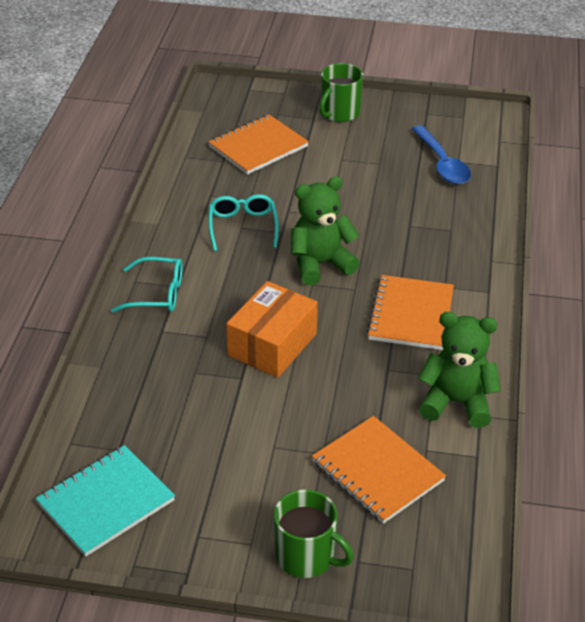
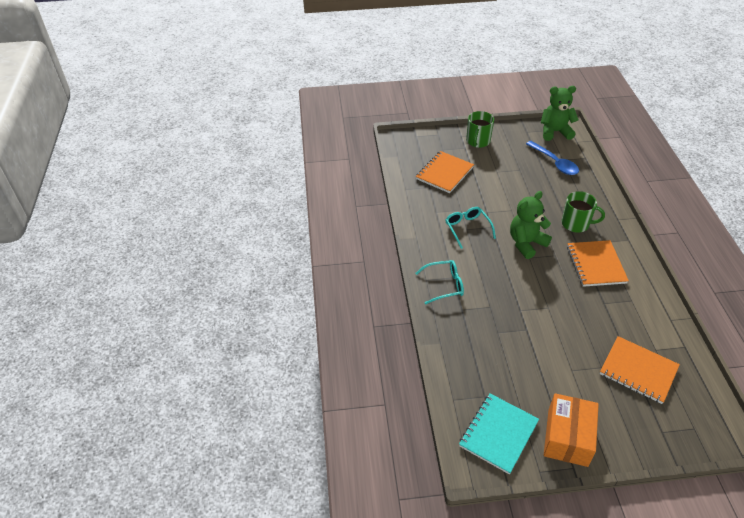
camera: 15 degrees left, 5 degrees up
(272, 344) = (531, 303): orange box -> orange box (567, 437)
(306, 556) = (633, 437): green mug -> green mug (576, 224)
(456, 402) = (653, 315): green teddy bear -> green teddy bear (555, 132)

